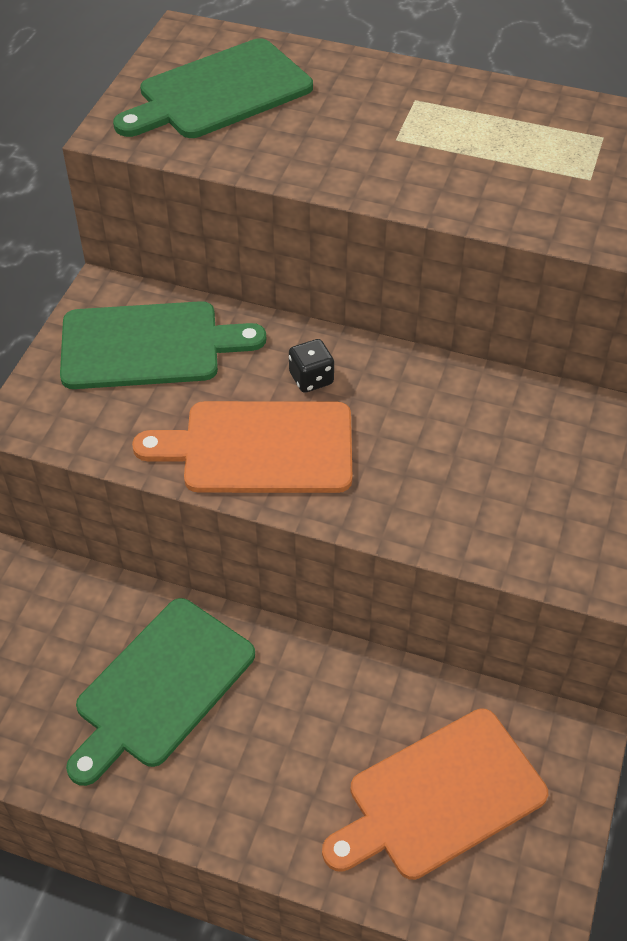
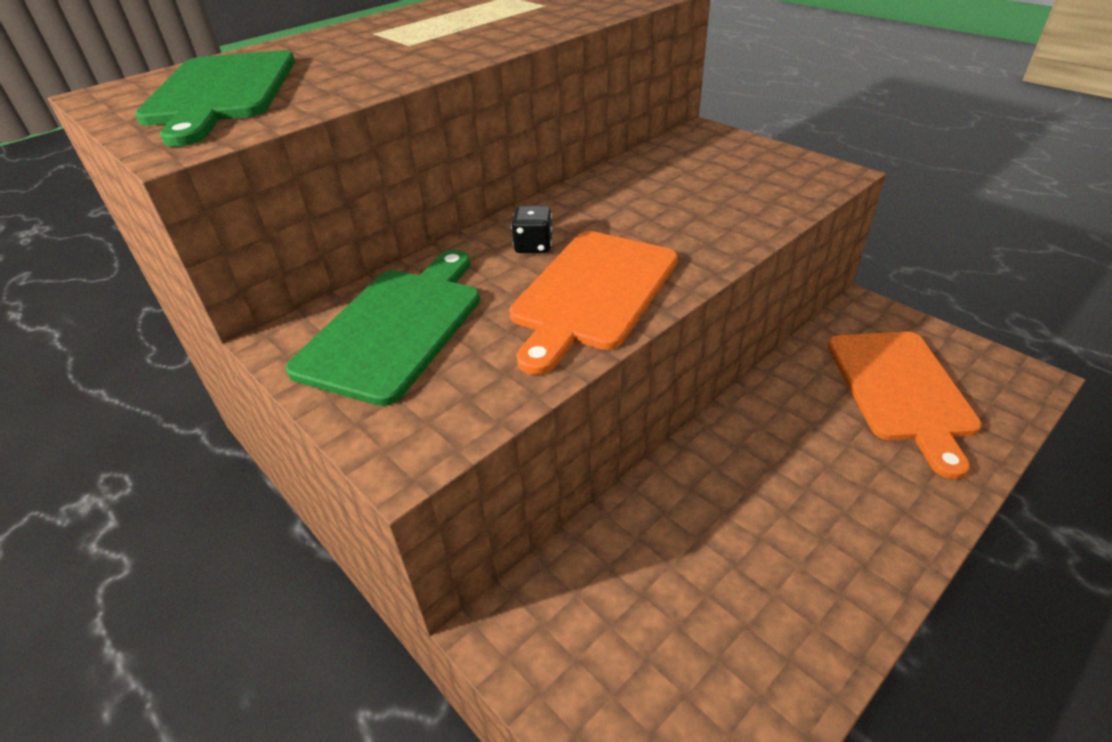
camera: 60 degrees left, 10 degrees down
(160, 687) = (726, 540): green cutting board -> none

